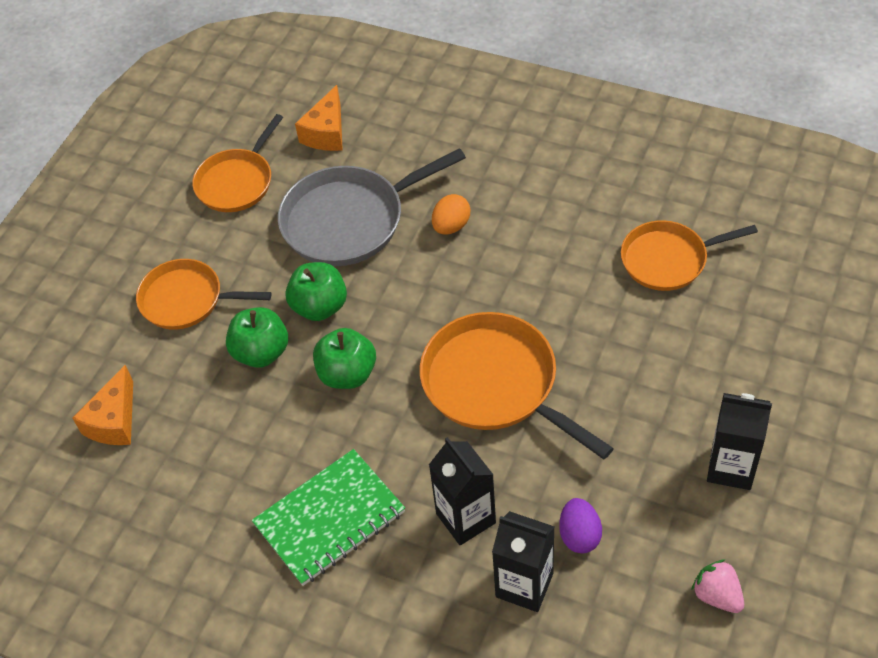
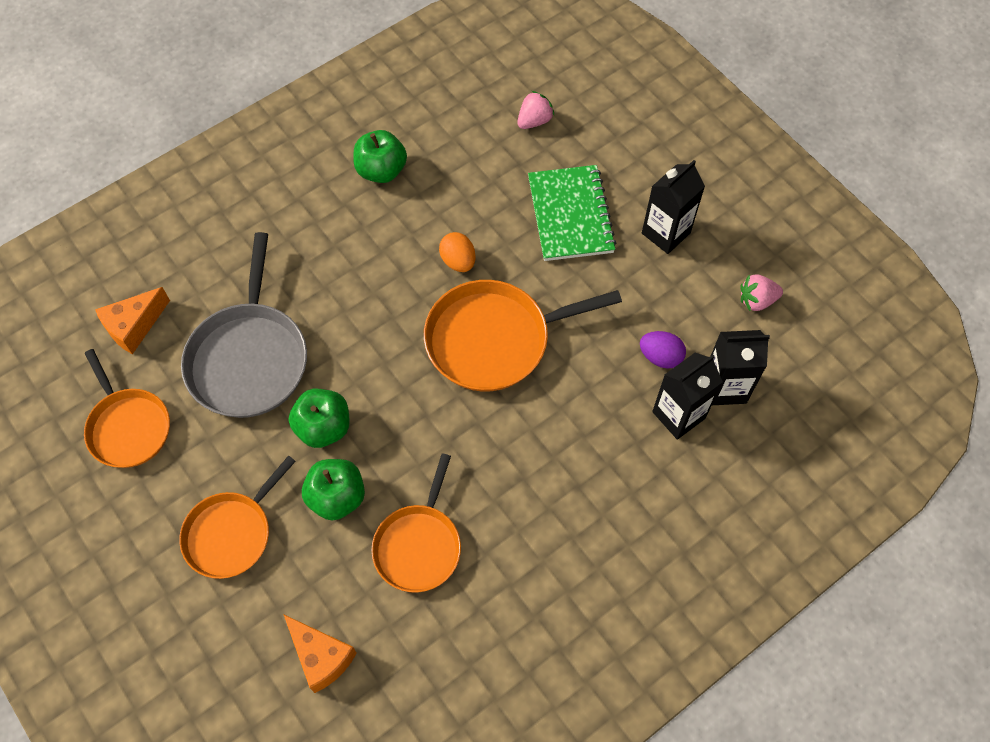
camera: 65 degrees left, 10 degrees up
(326, 133) = (134, 326): orange cheese -> orange cheese turned 90 degrees clockwise
(329, 519) = (538, 523): green notebook -> green notebook (570, 215)
(347, 374) = (408, 440): green apple -> green apple (381, 170)
(451, 226) = (317, 287): orange egg -> orange egg (458, 261)
(465, 518) = (599, 424): black carton -> black carton (725, 387)
(668, 260) = (465, 164): orange pan -> orange pan (419, 546)
(767, 286) = (534, 121): none -> pink strawberry

